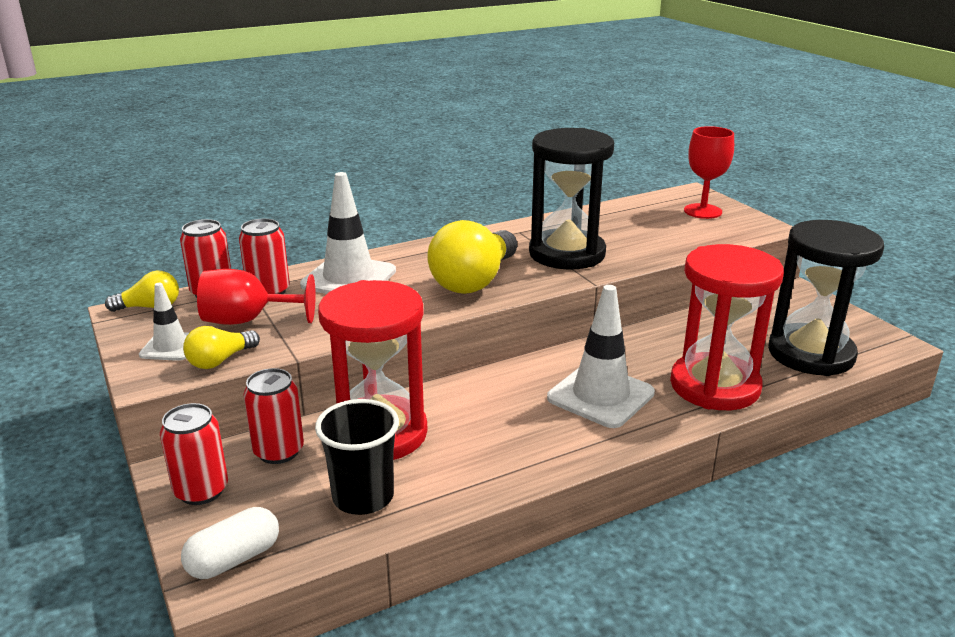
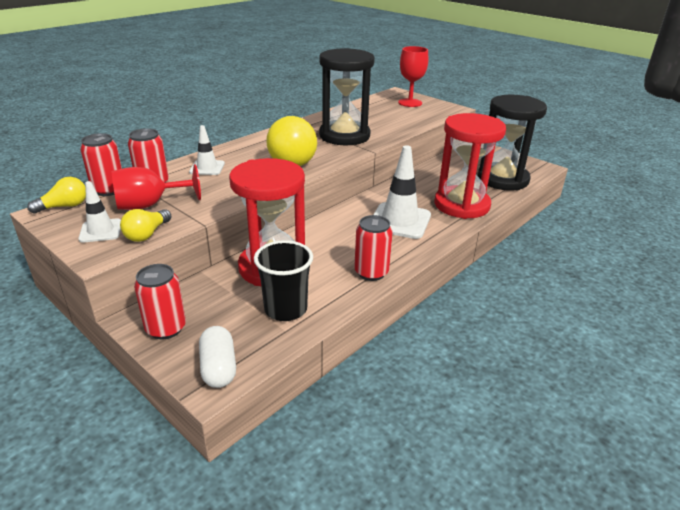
camera: 20 degrees left, 5 degrees up
(234, 559) = (219, 368): white capsule -> white capsule turned 45 degrees counterclockwise
(278, 451) = (208, 292): red can -> red can (371, 272)
(349, 278) = (207, 168): white traffic cone -> white traffic cone, size x0.56

